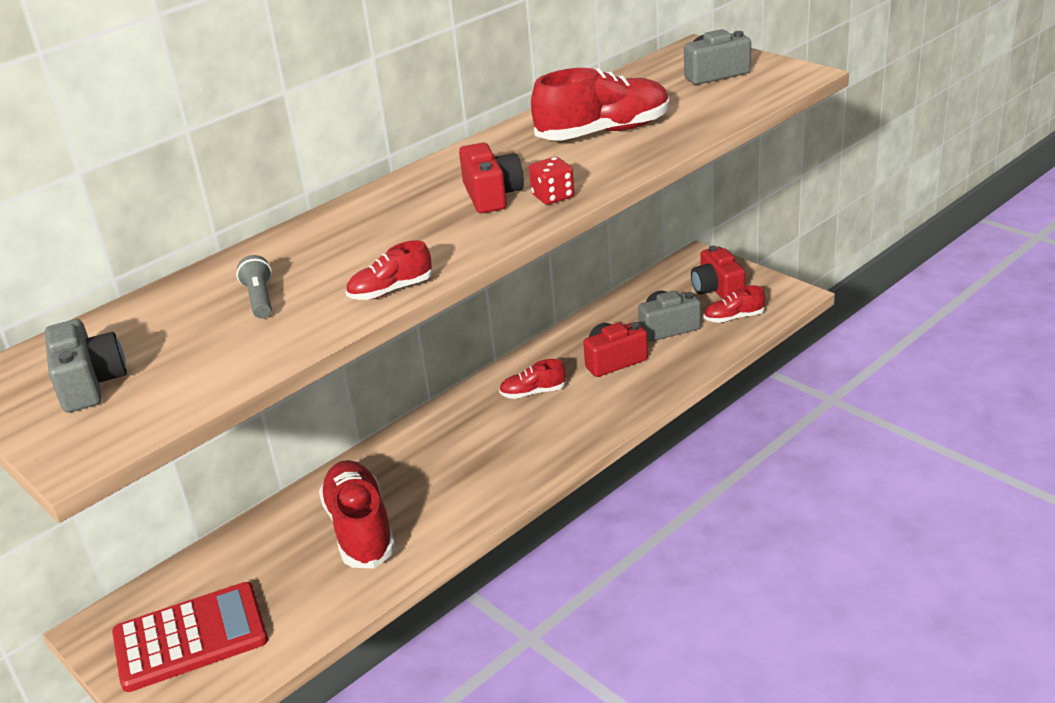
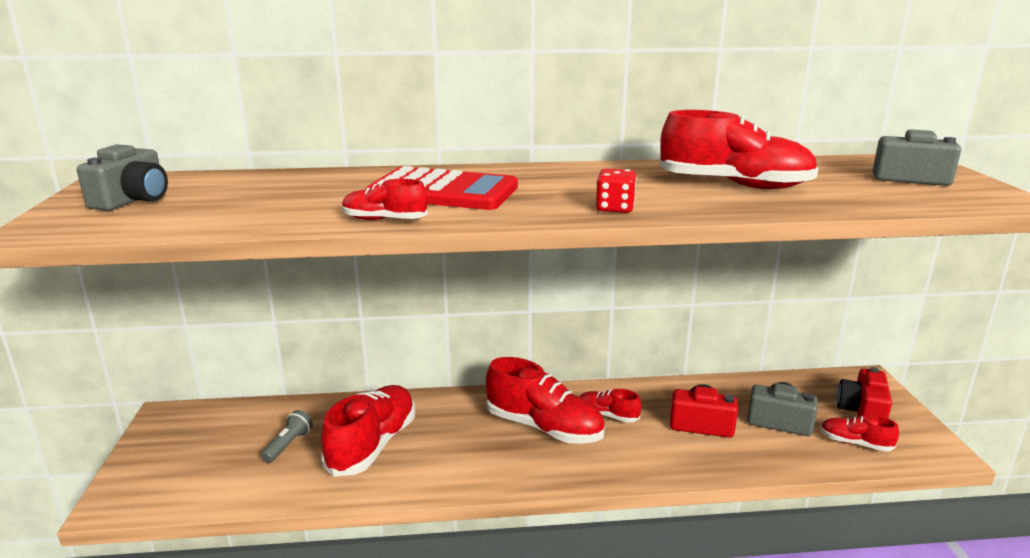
camera: 35 degrees right, 10 degrees down
(190, 637) = (194, 454): red calculator -> red calculator (443, 191)
(260, 299) = (306, 195): grey flashlight -> grey flashlight (288, 445)
(492, 195) = (570, 193): red camera -> none
(492, 431) = (544, 428): none -> red shoe

